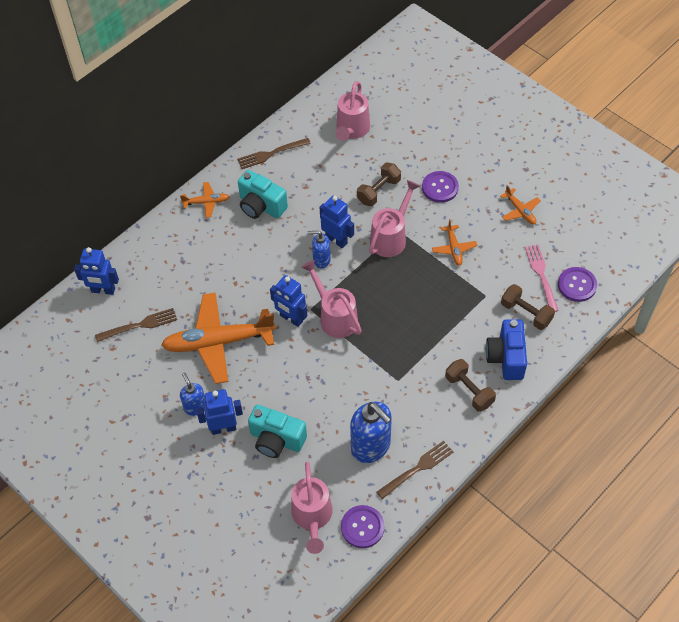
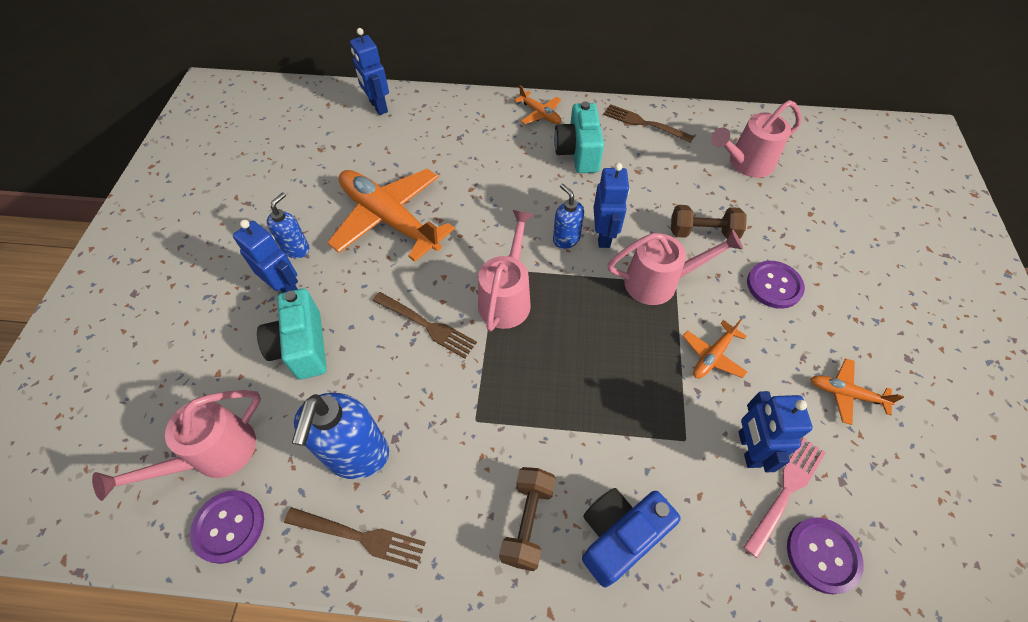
camera: 50 degrees right, 0 degrees up
(140, 325) = (361, 152): brown fork -> brown fork (427, 326)
(291, 318) = (469, 260): blue robot -> blue robot (748, 449)
(520, 211) = (846, 394): orange plane -> orange plane turned 90 degrees clockwise
(526, 313) = (710, 513): brown dumbbell -> none

